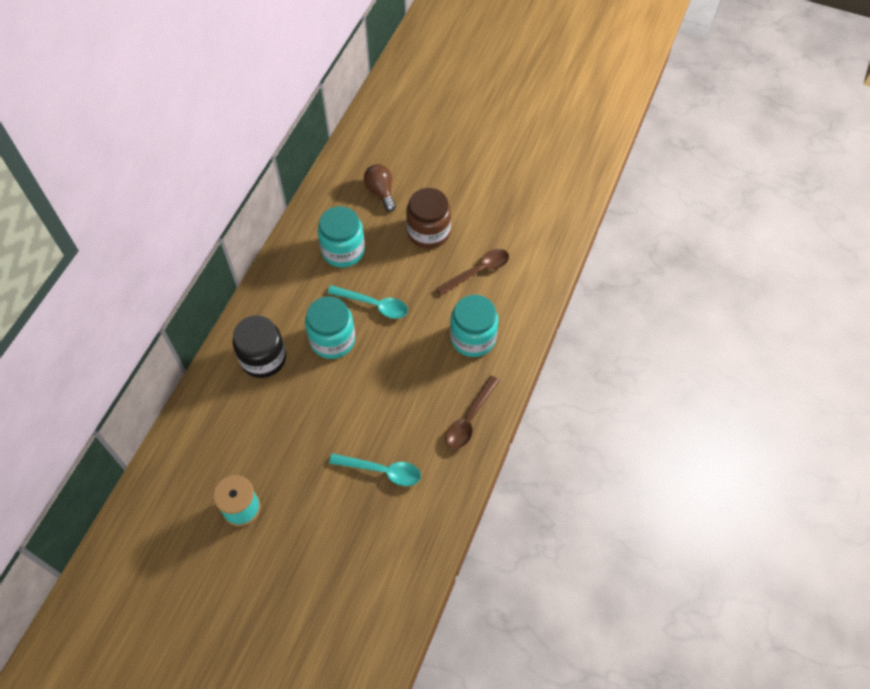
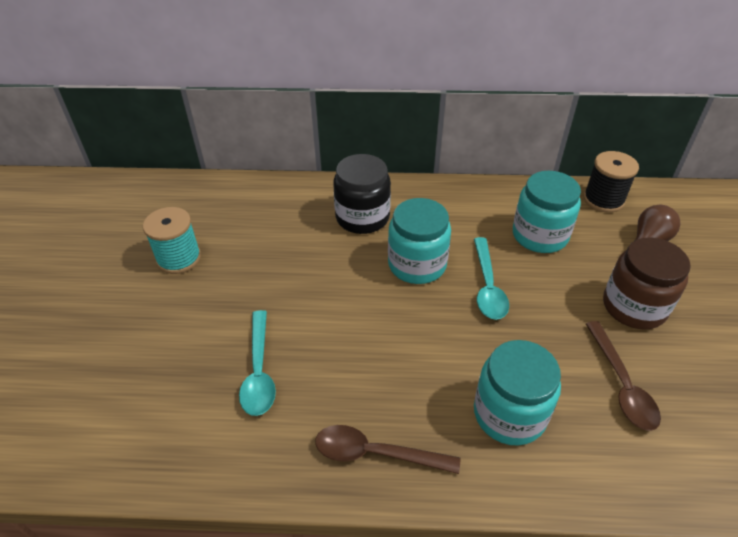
camera: 70 degrees right, 15 degrees down
(328, 193) = (603, 199): none -> black spool
(478, 271) = (621, 384): brown spoon -> brown spoon turned 45 degrees clockwise

